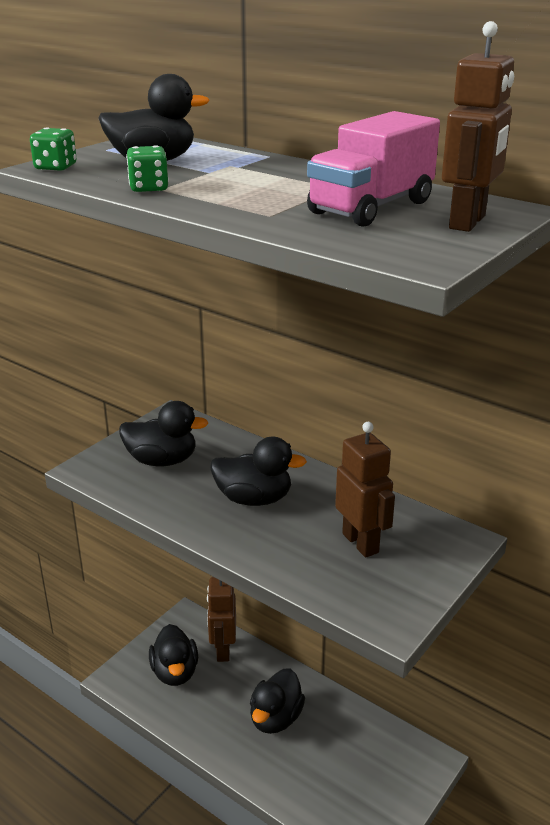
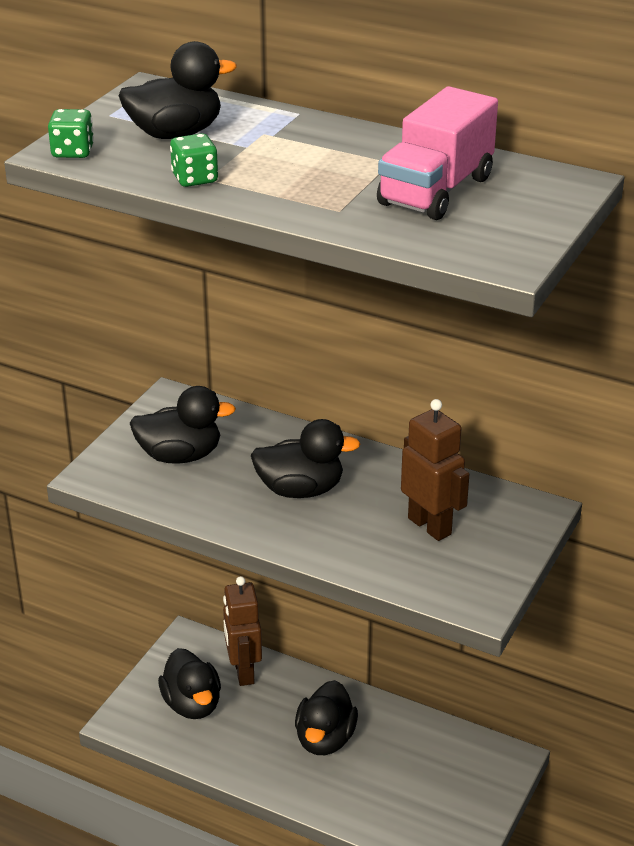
camera: 10 degrees left, 5 degrees up
(468, 222) = (535, 205): brown robot -> none

